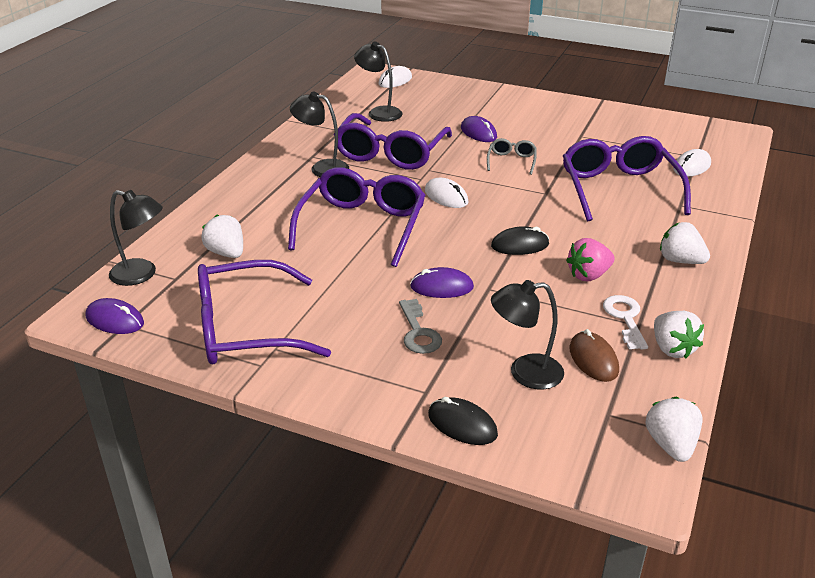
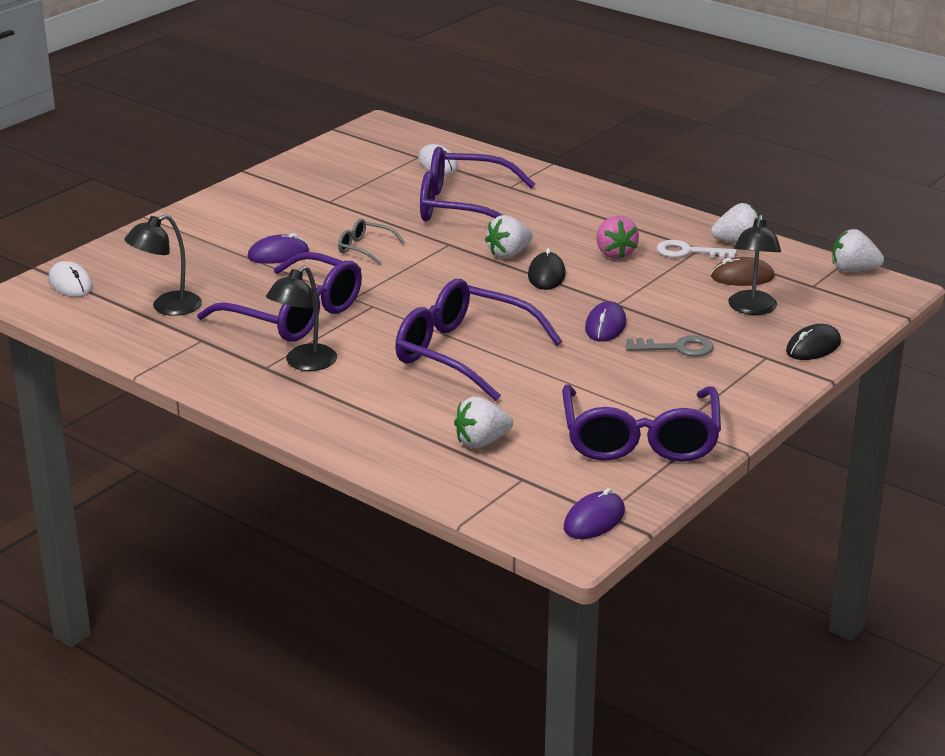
camera: 75 degrees left, 5 degrees down
(141, 274) = (504, 501): black lamp -> none
(446, 196) = (424, 297): white mouse -> none
(680, 260) = (608, 209): white strawberry -> white strawberry (509, 254)

